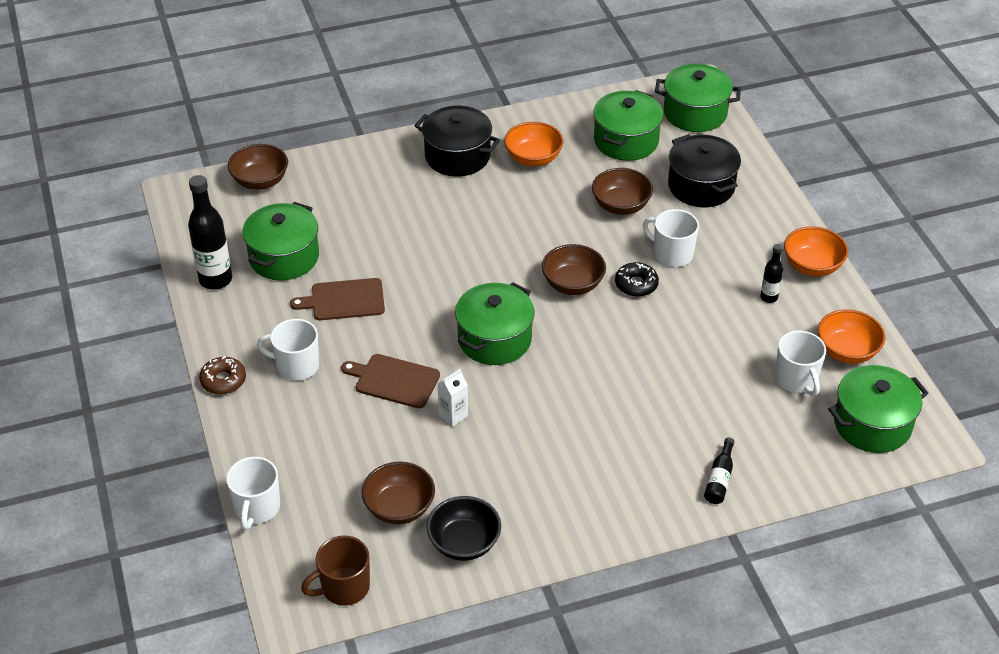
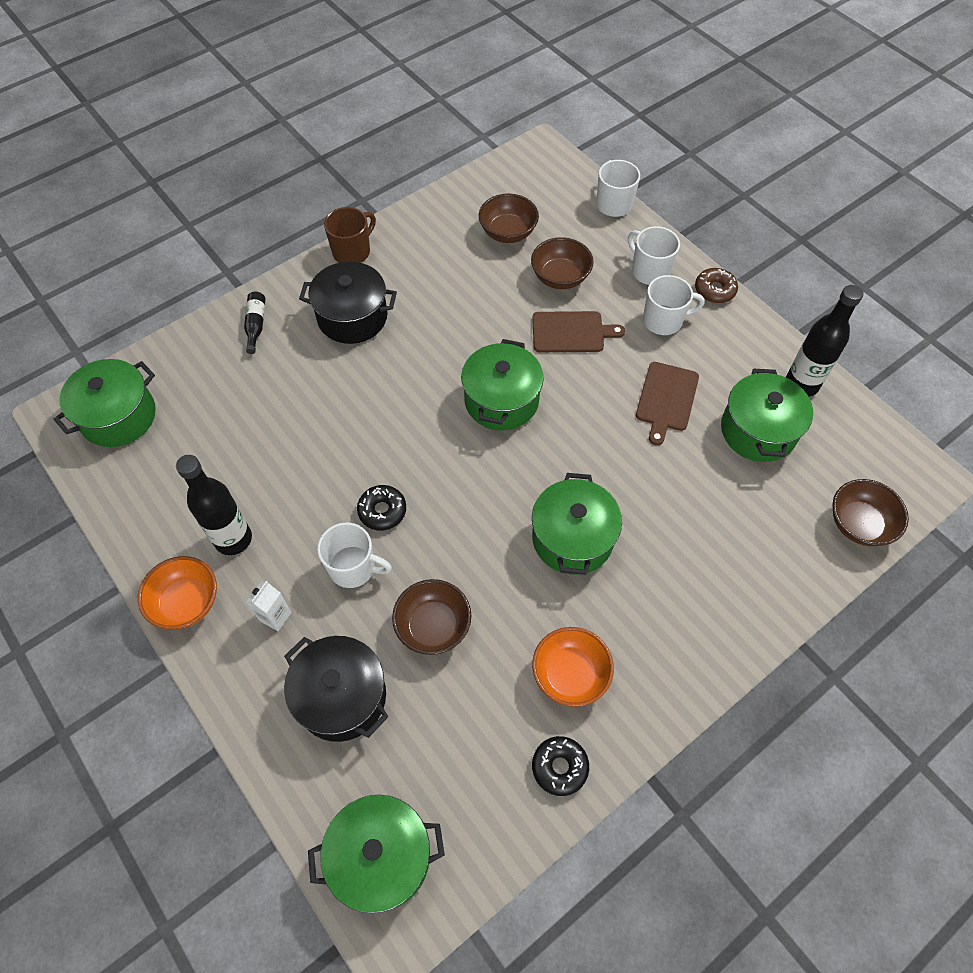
camera: 160 degrees right, 15 degrees up
(344, 300) = (666, 399): brown cutting board -> brown cutting board turned 135 degrees clockwise
(344, 588) = (517, 172): brown mug -> brown mug (352, 251)
(453, 415) = (503, 316): white carton -> white carton (275, 616)
(457, 156) = (664, 645): black pot -> black pot (352, 317)
(464, 543) = (446, 222): black bowl -> none
(564, 121) = (559, 767): none -> black donut
(573, 284) = (450, 490): brown bowl -> brown bowl (560, 277)
(626, 141) = (462, 754): green pot -> green pot (572, 538)
(769, 297) = (233, 539): black bottle -> black bottle, size x1.90
(796, 380) = (195, 443): white mug -> white mug (649, 271)
(847, 351) = (143, 493): orange bowl -> none

